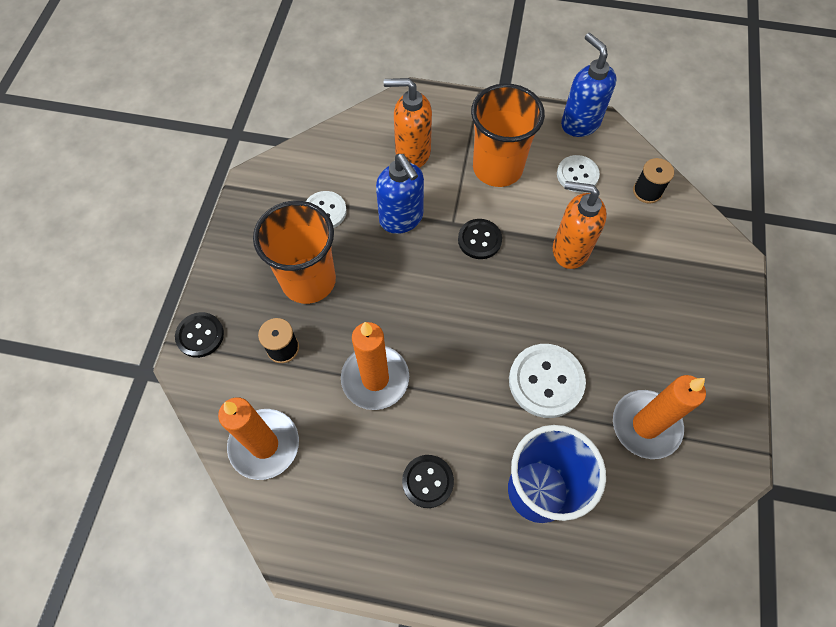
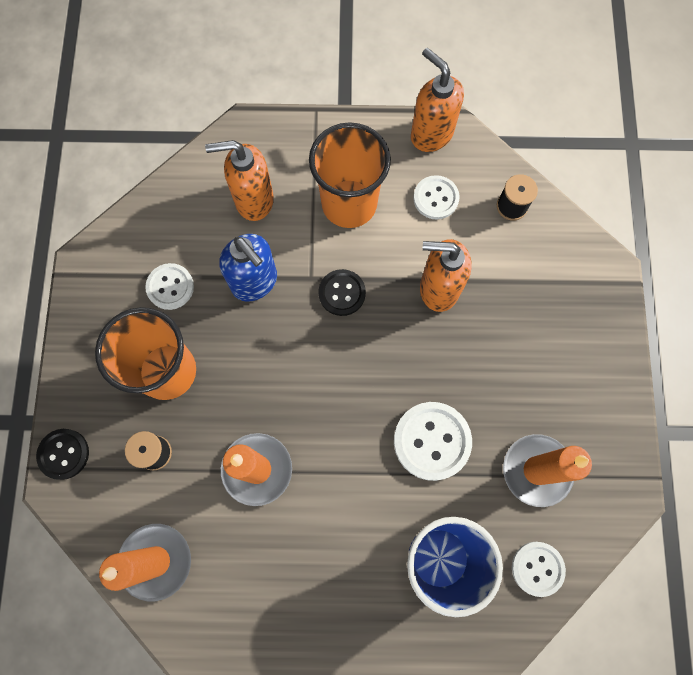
camera: 10 degrees left, 10 degrees up
(427, 481) = (328, 569): black button -> none
(580, 123) = (431, 134): blue soap dispenser -> orange soap dispenser
(636, 518) = (537, 568): none -> white button

